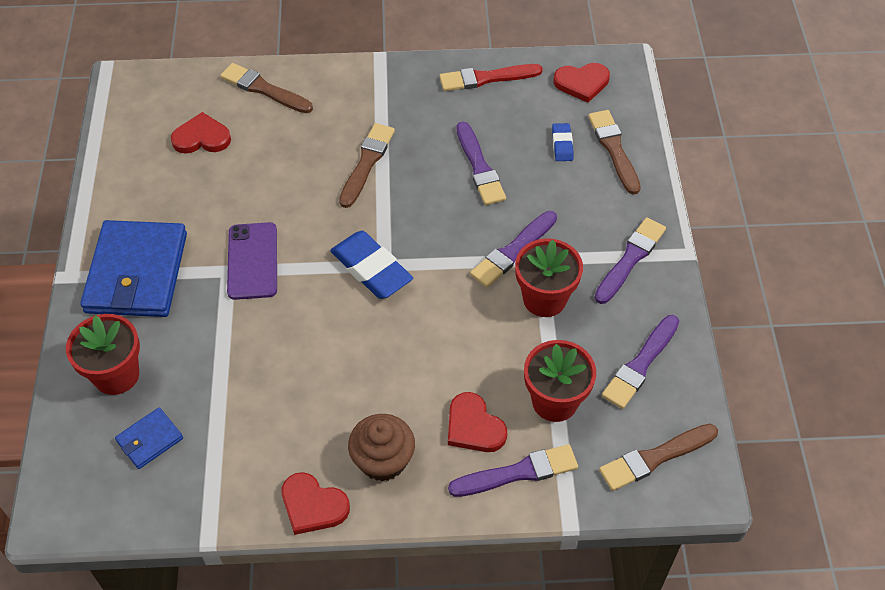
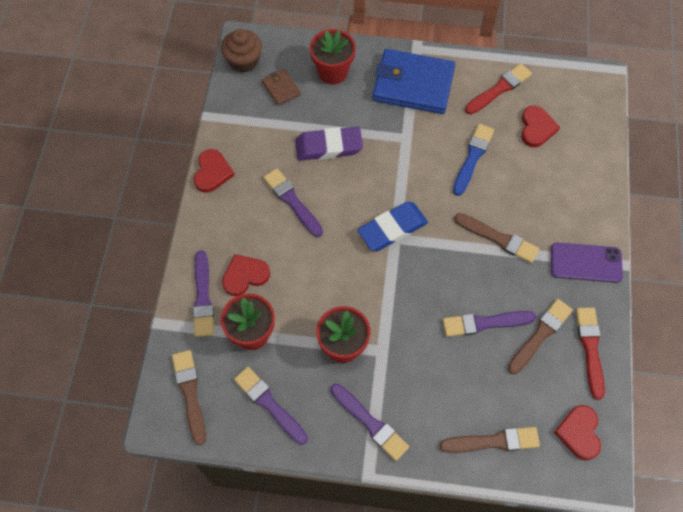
camera: 100 degrees right, 10 degrees up
(141, 178) = (499, 89): none -> red brush
(150, 440) = (281, 88): blue wallet -> brown wallet
(251, 359) = (328, 147): none -> purple eraser
(252, 197) = (472, 157): none -> blue brush
(252, 261) = (412, 153): purple phone -> purple phone (585, 263)
(264, 89) = (586, 173): brown brush -> brown brush (540, 335)
(313, 505) = (212, 172): red heart -> red heart turned 150 degrees clockwise
(383, 460) = (234, 216): brown cupcake -> brown cupcake (244, 61)
(513, 251) = (393, 332): purple brush -> purple brush (292, 201)
(562, 144) = (503, 397): blue eraser -> none

